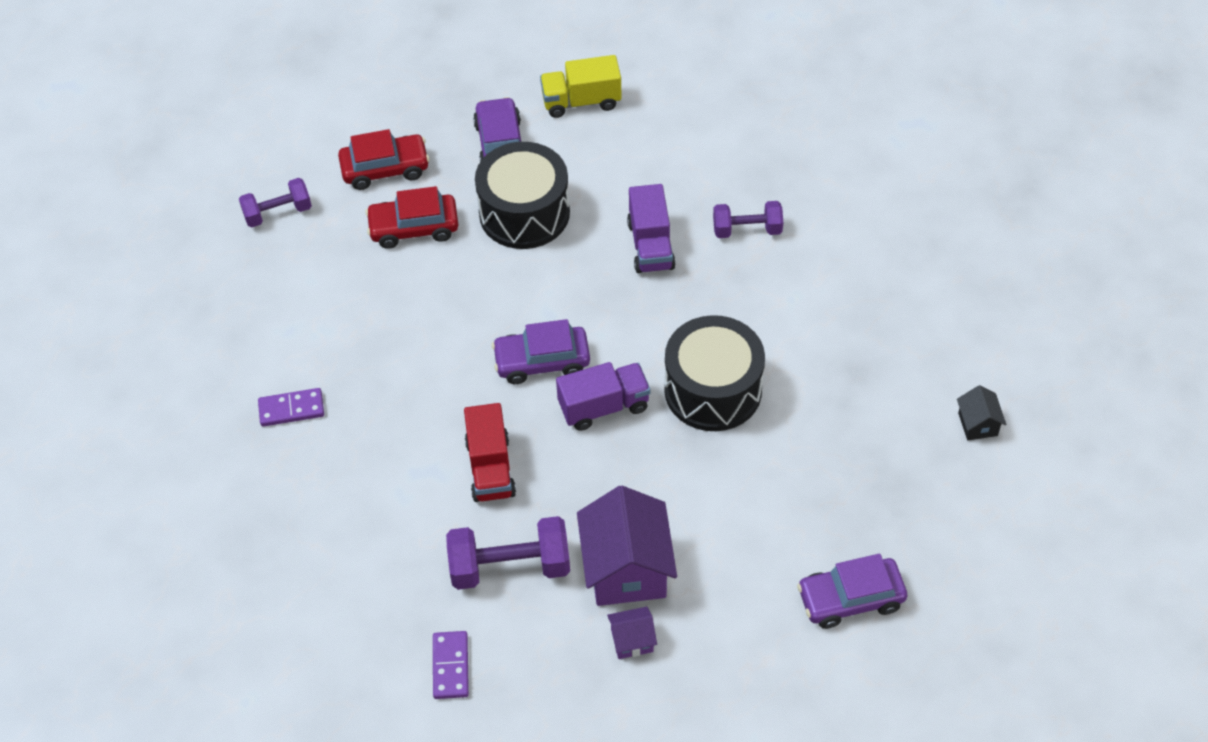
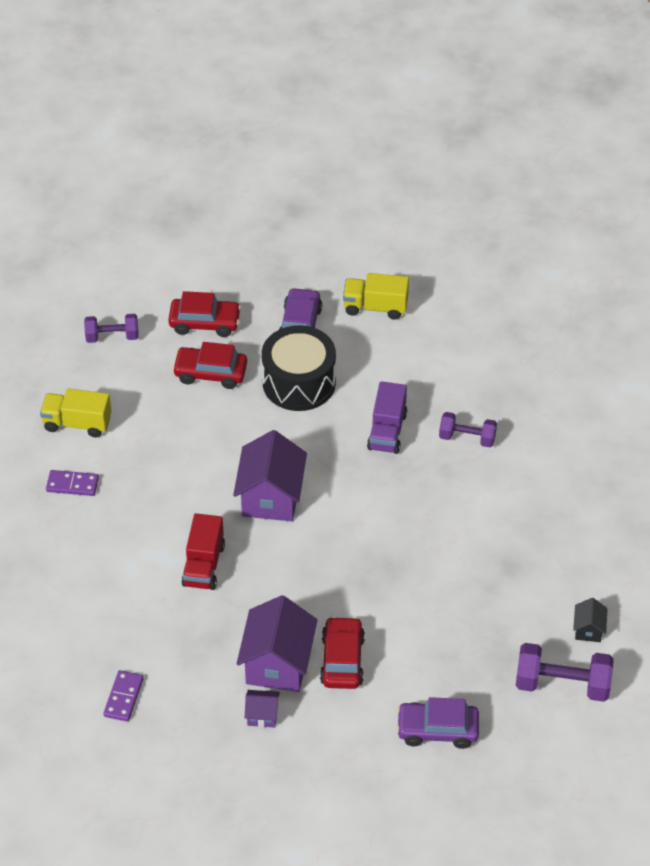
camera: 15 degrees right, 5 degrees down
(271, 330) = (77, 423): none -> yellow truck
(510, 567) = (192, 639): purple dumbbell -> purple dumbbell (562, 684)
(542, 361) = (271, 497): purple car -> purple house
(604, 406) = (305, 542): purple truck -> none
(703, 542) = (342, 660): none -> red car
(713, 390) = (393, 551): black drum -> none

